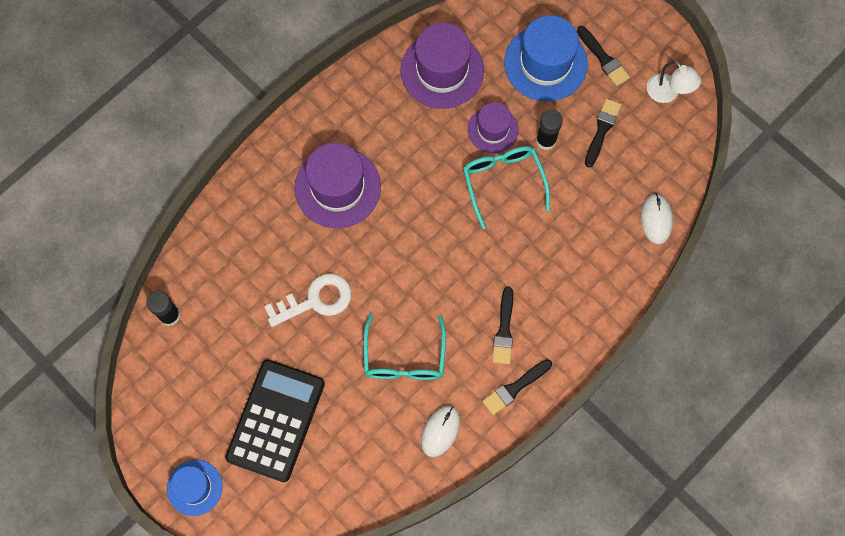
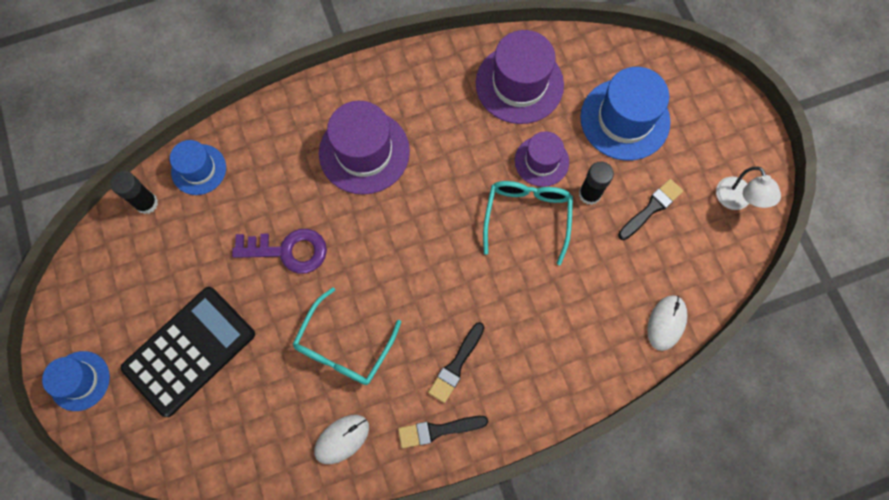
camera: 25 degrees right, 0 degrees up
(200, 266) = (199, 169): none -> blue hat
(315, 300) = (288, 251): white key -> purple key
(603, 58) = (685, 139): black brush -> none

